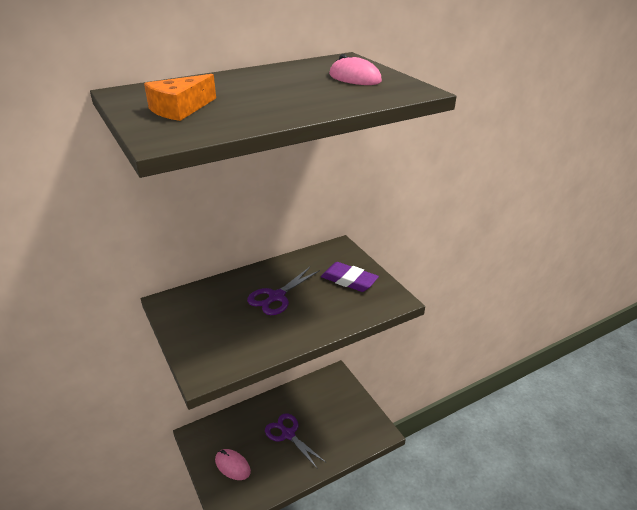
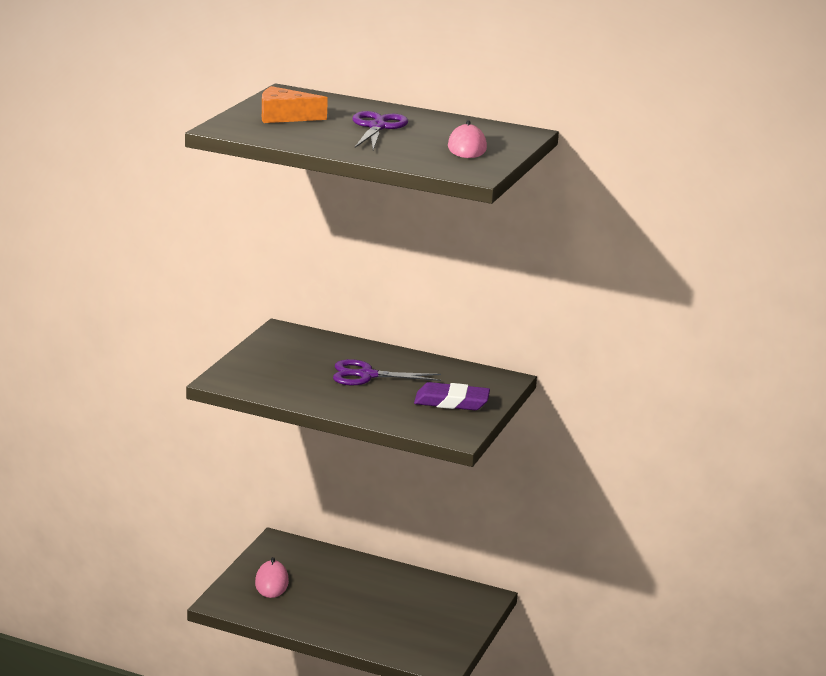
camera: 50 degrees right, 10 degrees down
(288, 434) = (354, 600): purple scissors -> purple scissors (377, 127)
(349, 280) = (451, 402): purple eraser -> purple eraser turned 75 degrees counterclockwise

